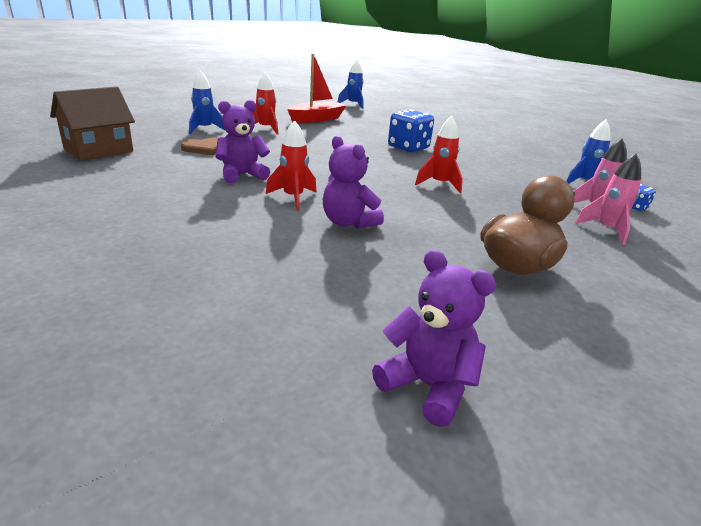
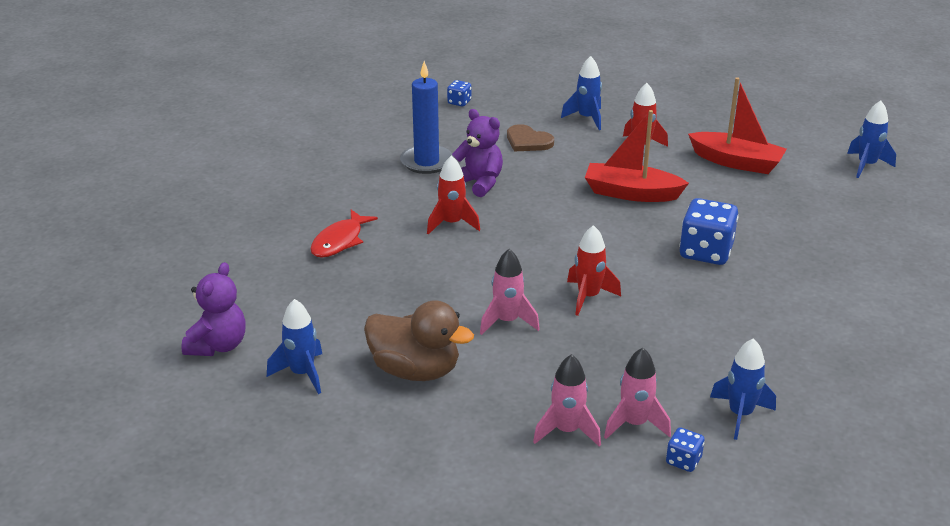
camera: 70 degrees right, 5 degrees up
(98, 150) = (459, 102): brown house -> blue dice
(175, 183) = (426, 162): none -> blue candle
(263, 250) = (340, 241): none -> red fish
(320, 144) = (631, 193): none -> red boat
(348, 222) = (425, 264): purple teddy bear -> none
(457, 214) = (507, 321): none -> pink rocket
(510, 330) = (302, 374): none -> blue rocket

